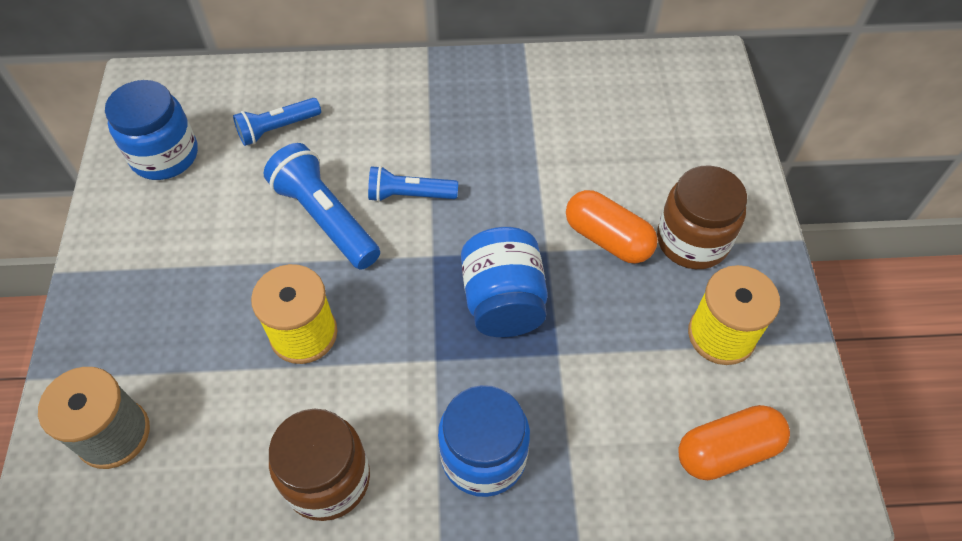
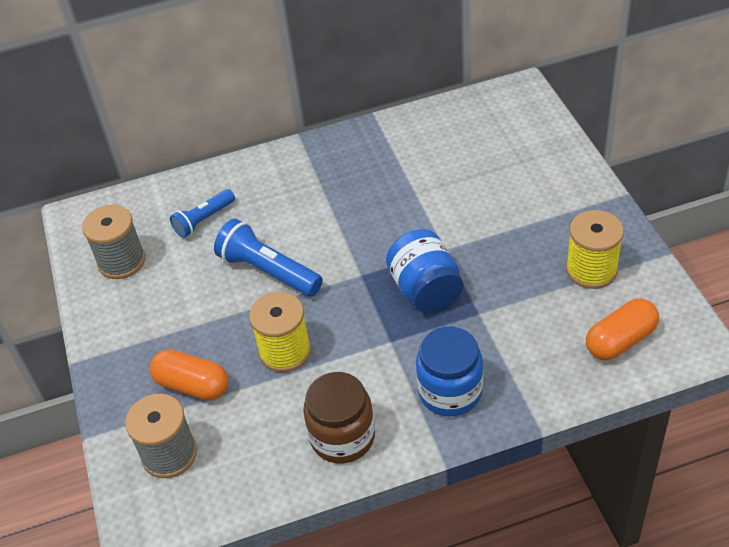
camera: 10 degrees left, 10 degrees down
(164, 155) = (121, 261): blue jar -> grey spool
(409, 195) = (326, 239): blue flashlight -> none
(607, 238) = (487, 229): orange capsule -> orange capsule (192, 385)
(692, 240) = (549, 214): brown jar -> none

